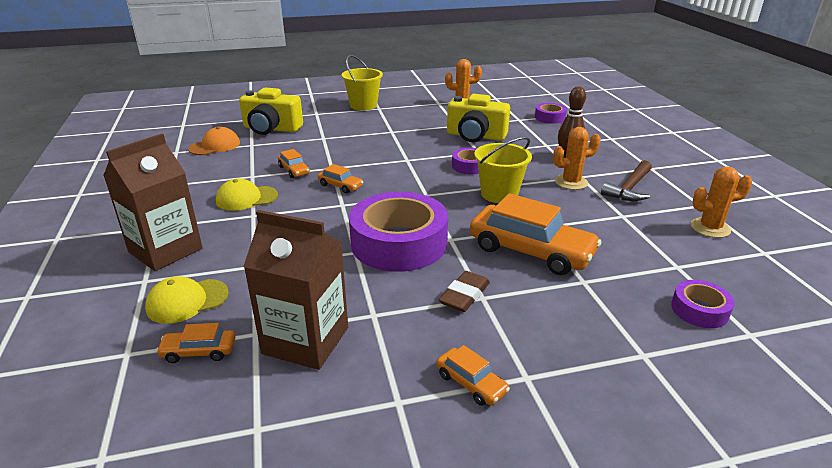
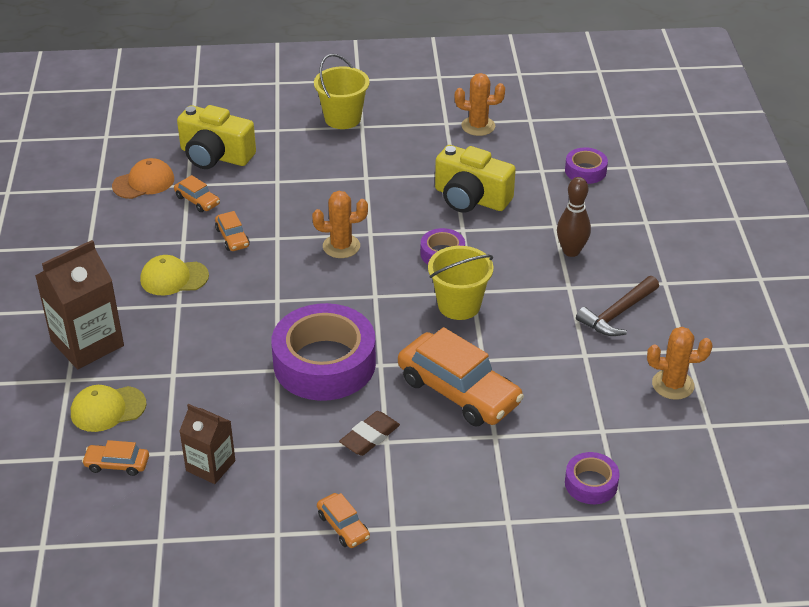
camera: 10 degrees right, 10 degrees up
(306, 340) = (210, 466): brown carton -> brown carton, size x0.61
(340, 186) = (281, 270): orange car -> orange car (197, 200)
(571, 182) = (552, 296): orange cactus -> orange cactus (341, 246)

